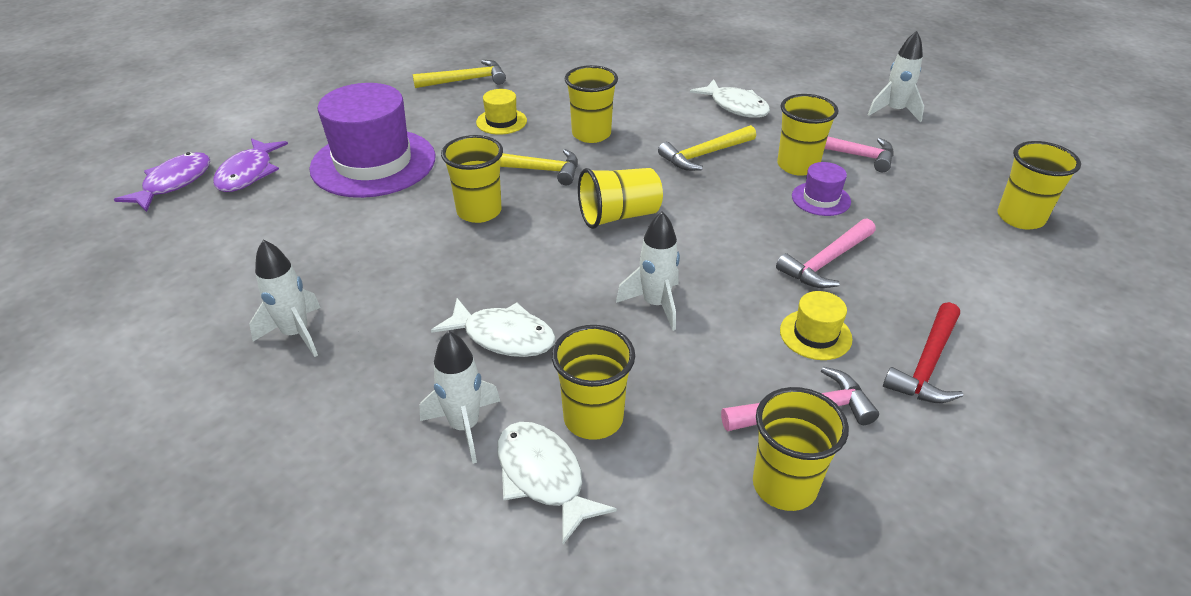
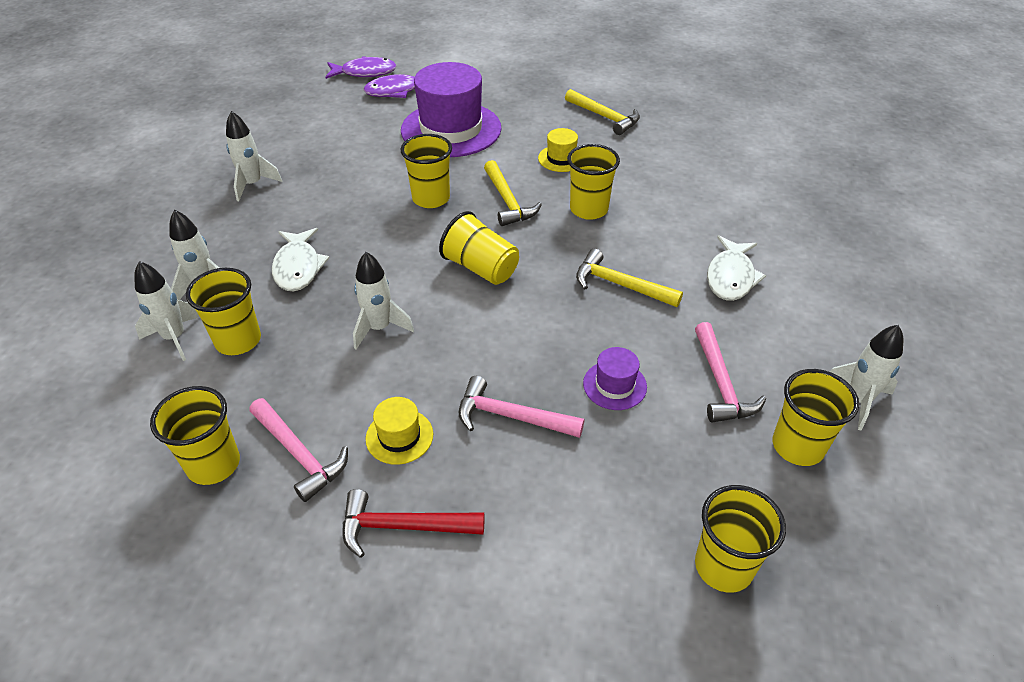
camera: 60 degrees right, 5 degrees up
(543, 477) = (175, 338): white fish -> white rocket
(797, 166) = (660, 352): yellow cup -> yellow cup (797, 446)

